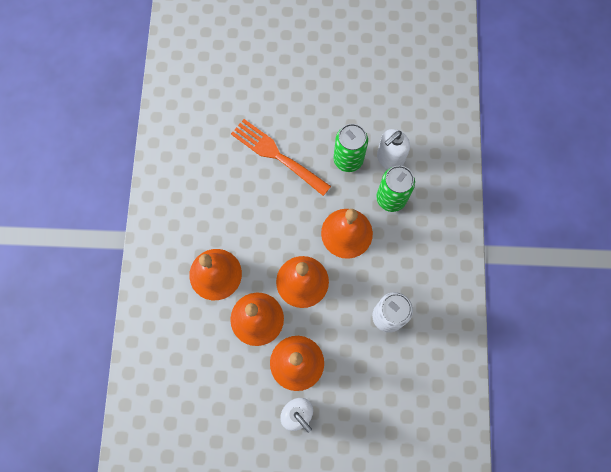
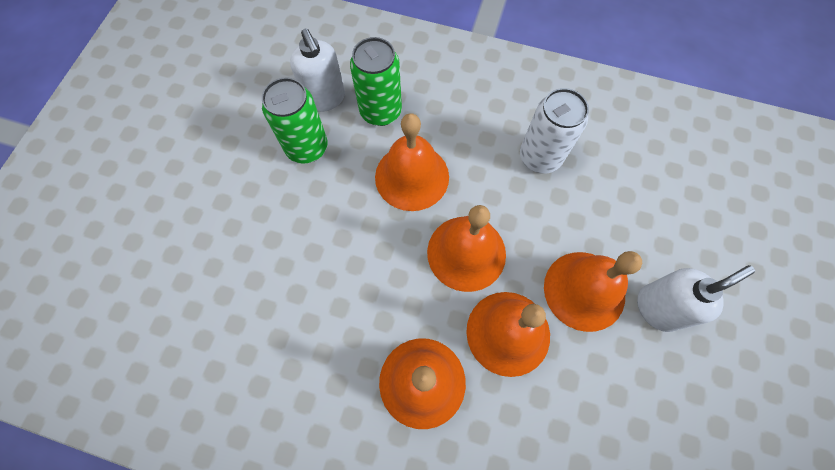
camera: 75 degrees left, 5 degrees down
(276, 155) = (262, 240): orange fork -> none

